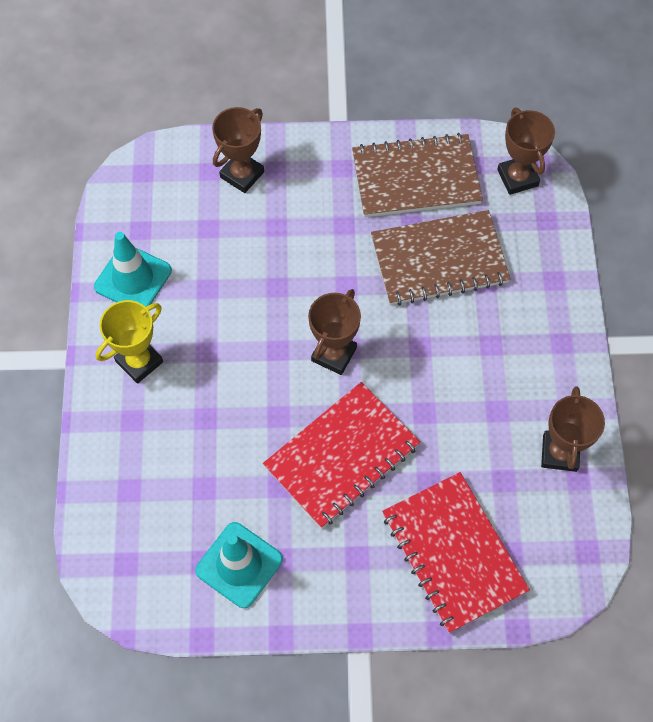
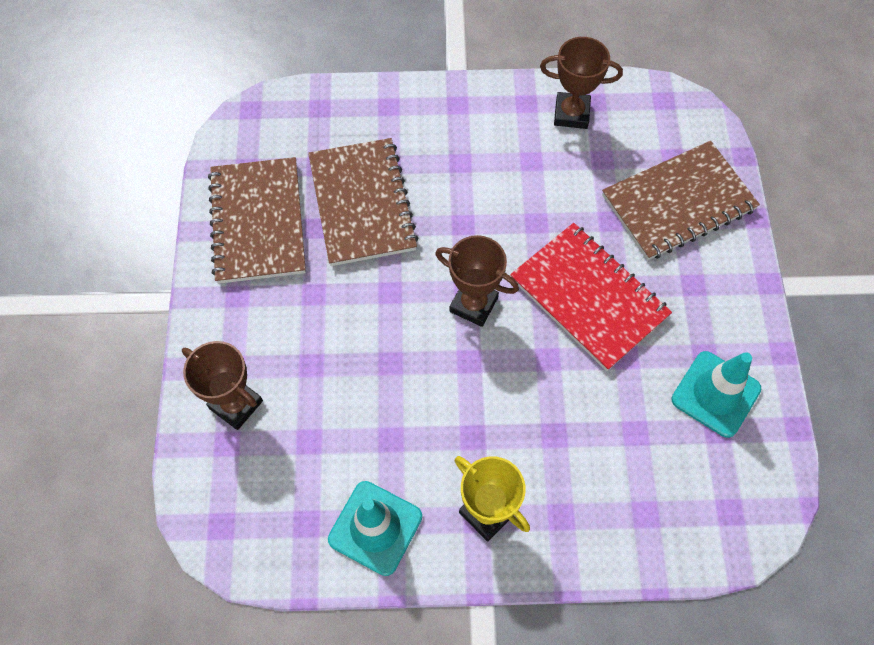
camera: 90 degrees left, 0 degrees up
(453, 552) = (678, 202): red notebook -> brown notebook
(517, 178) = (266, 129): brown trophy -> none

